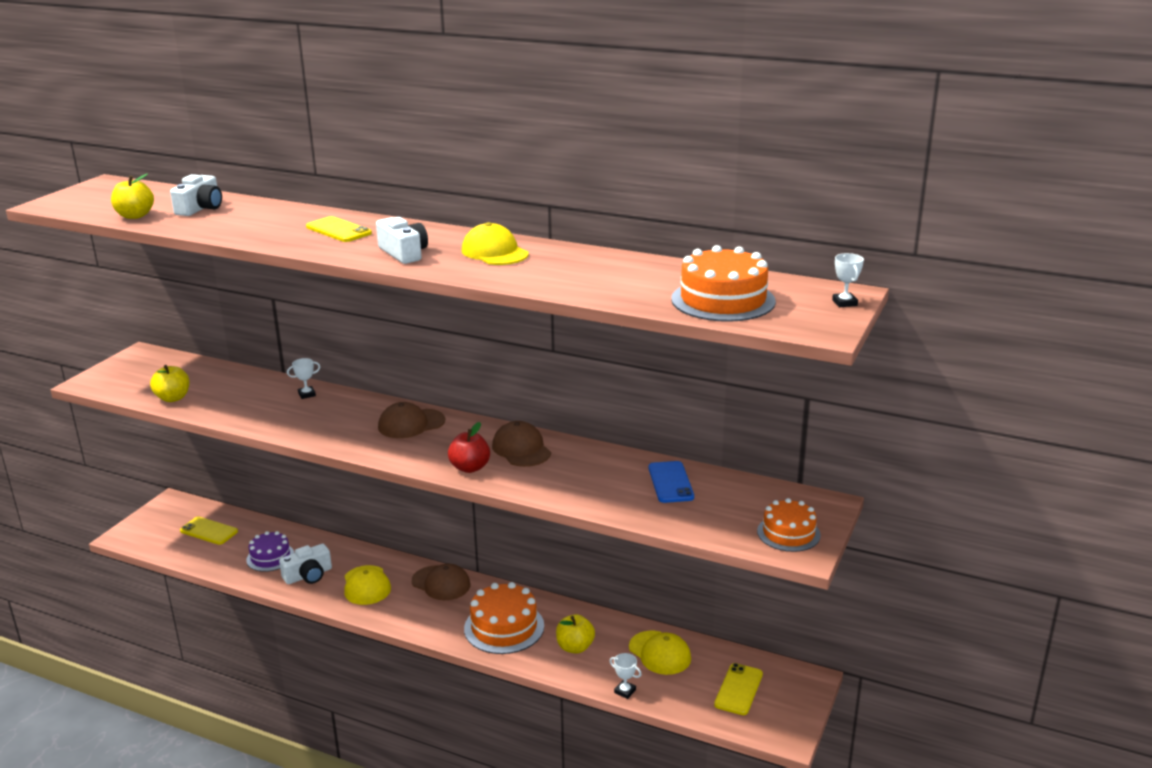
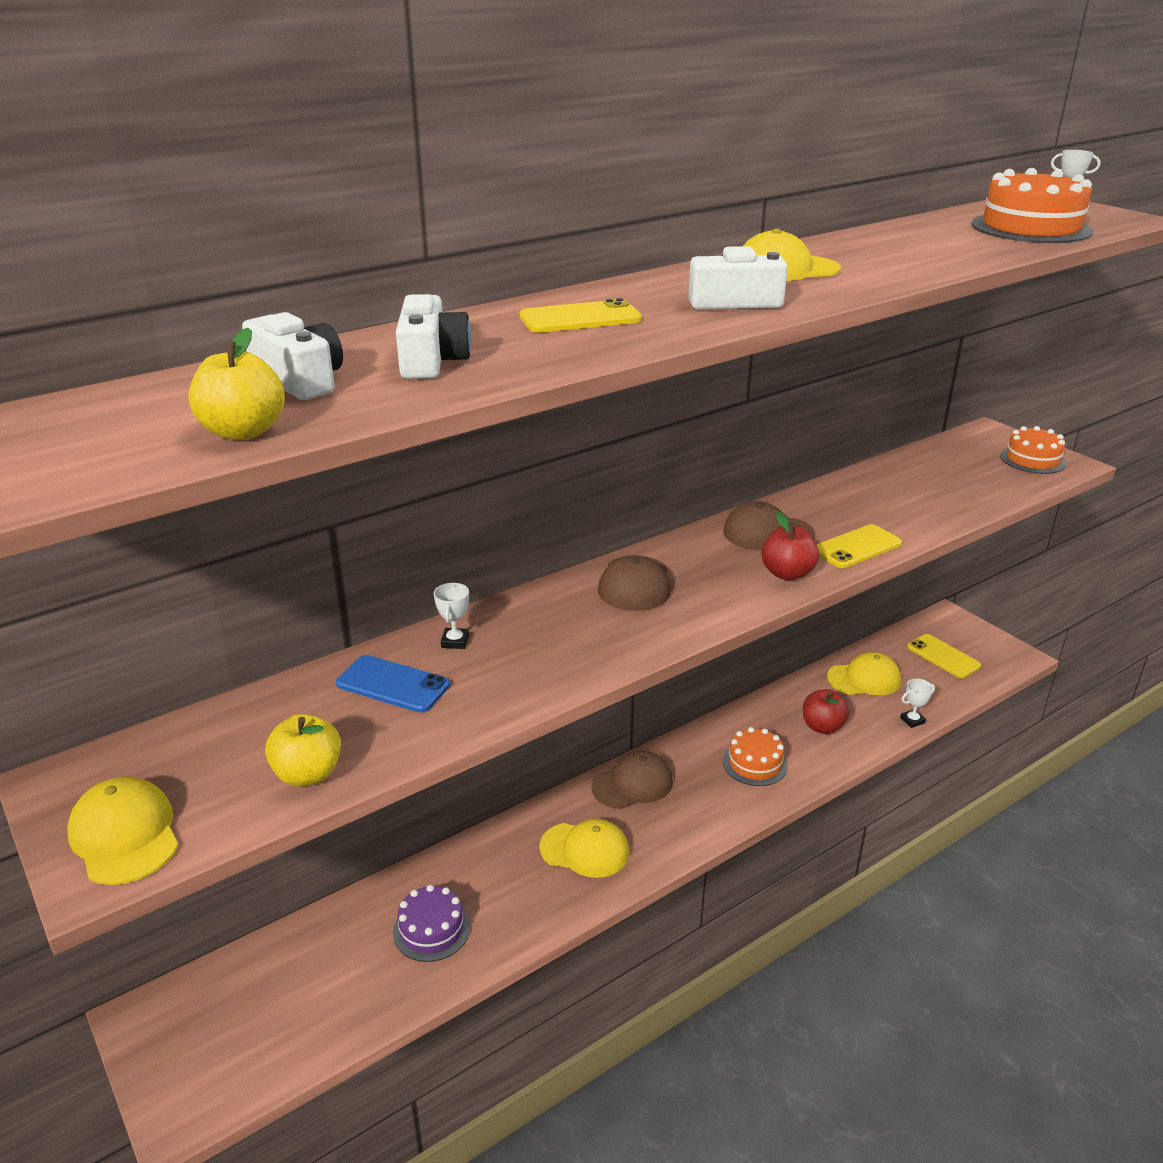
camera: 60 degrees left, 5 degrees up
(113, 378) = (125, 835): none -> yellow cap
(209, 531) = (287, 986): yellow phone -> yellow phone (856, 547)
(308, 575) = (513, 900): white camera -> white camera (431, 361)
(504, 627) = (755, 763): orange cake -> orange cake, size x0.64
(575, 647) = (822, 727): yellow apple -> red apple
(670, 482) = (904, 480): blue phone -> blue phone (393, 684)

